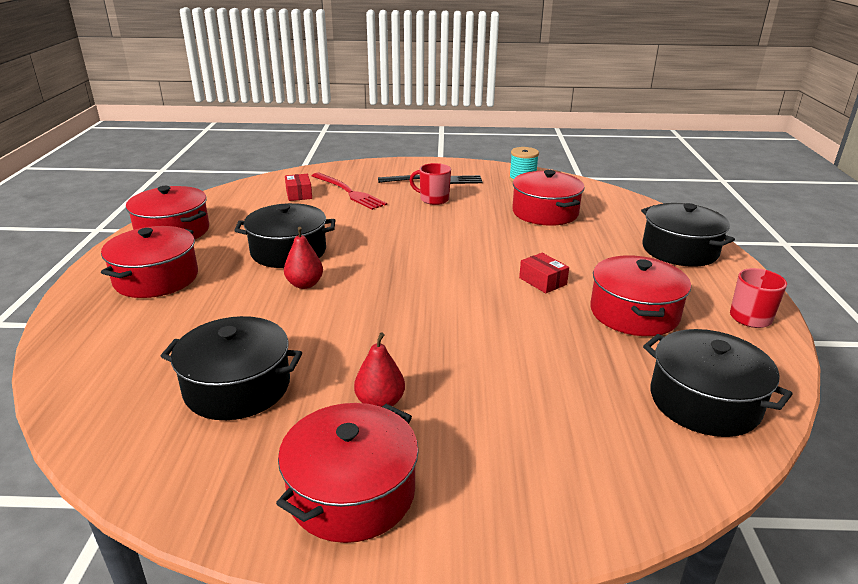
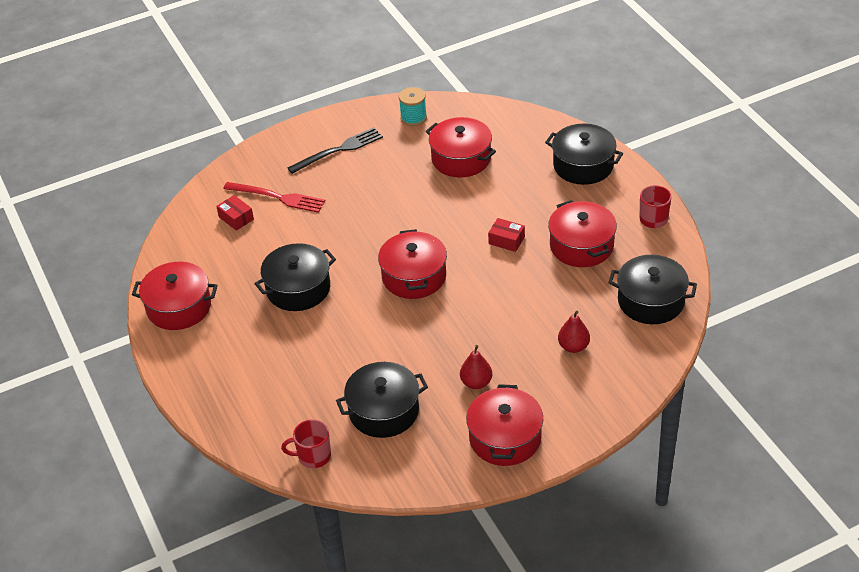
camera: 25 degrees left, 15 degrees up
(156, 278) = (228, 358): red pot -> red pot (414, 276)
(304, 284) = (344, 315): red pear -> red pear (573, 347)
(433, 199) = (358, 177): red mug -> red mug (313, 456)

